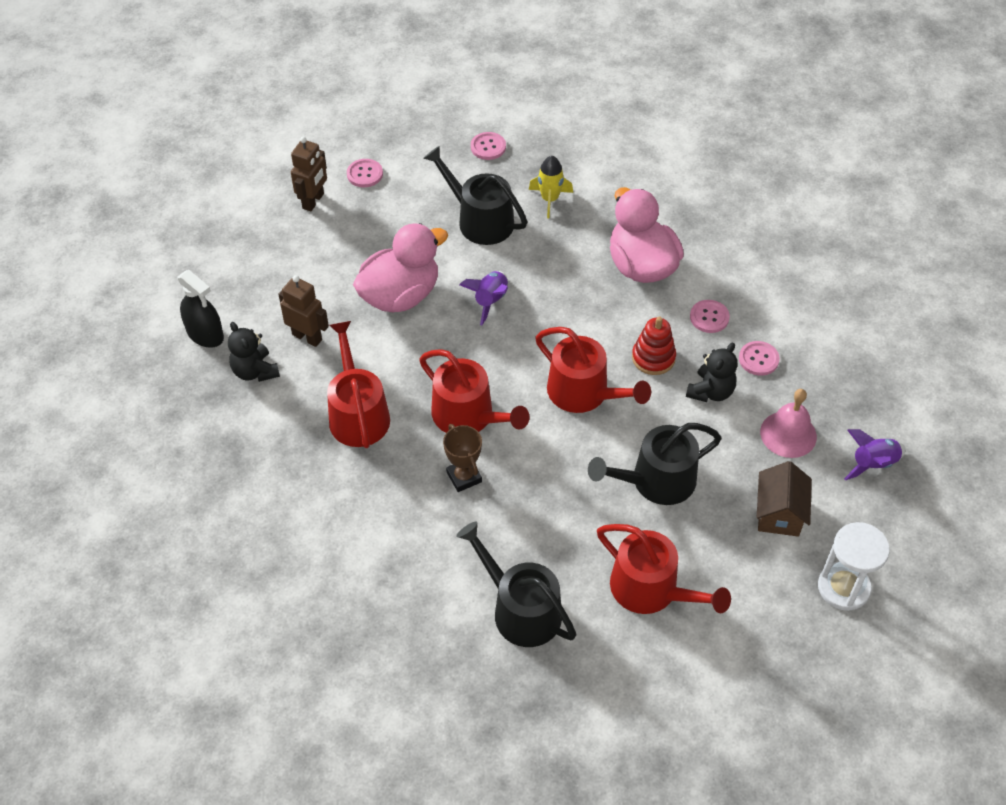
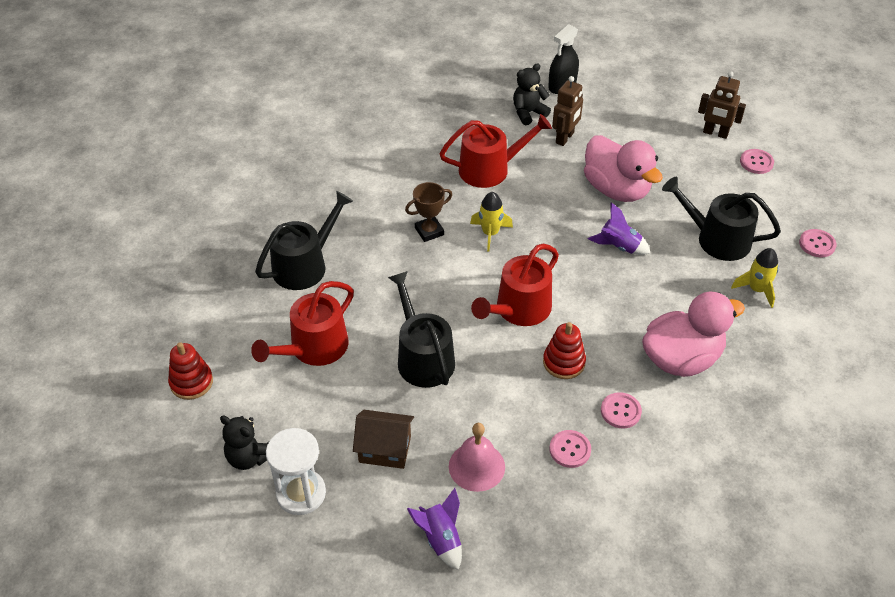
camera: 90 degrees right, 5 degrees down
(468, 416) = (490, 233): red watering can -> yellow rocket
(480, 220) = (717, 239): black watering can -> black watering can turned 105 degrees counterclockwise
(710, 391) = (526, 405): black teddy bear -> black teddy bear (249, 457)
(712, 718) = (191, 382): none -> red stacking toy

